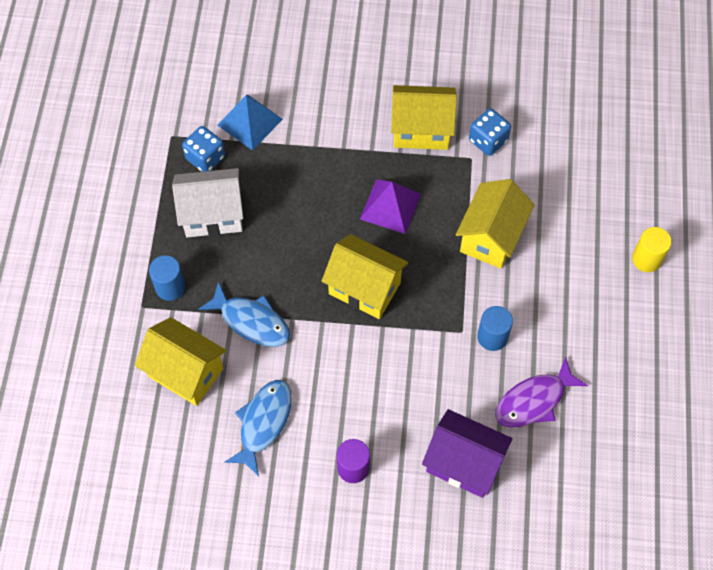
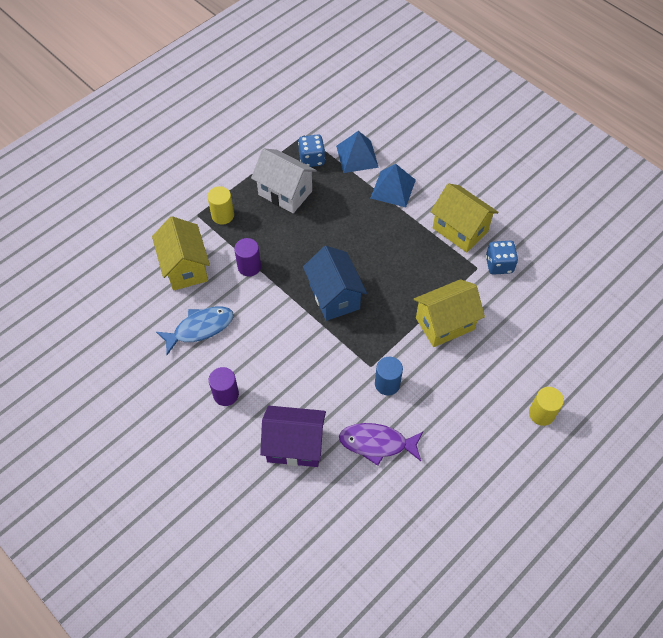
camera: 40 degrees right, 5 degrees down
(170, 287) = (222, 215): blue cylinder -> yellow cylinder
(251, 321) = (249, 267): blue fish -> purple cylinder
(318, 132) = (393, 188): none -> blue pyramid
(364, 288) = (334, 296): yellow house -> blue house
(390, 206) = (396, 260): purple pyramid -> none
(463, 463) = (294, 445): purple house -> purple house turned 60 degrees counterclockwise

